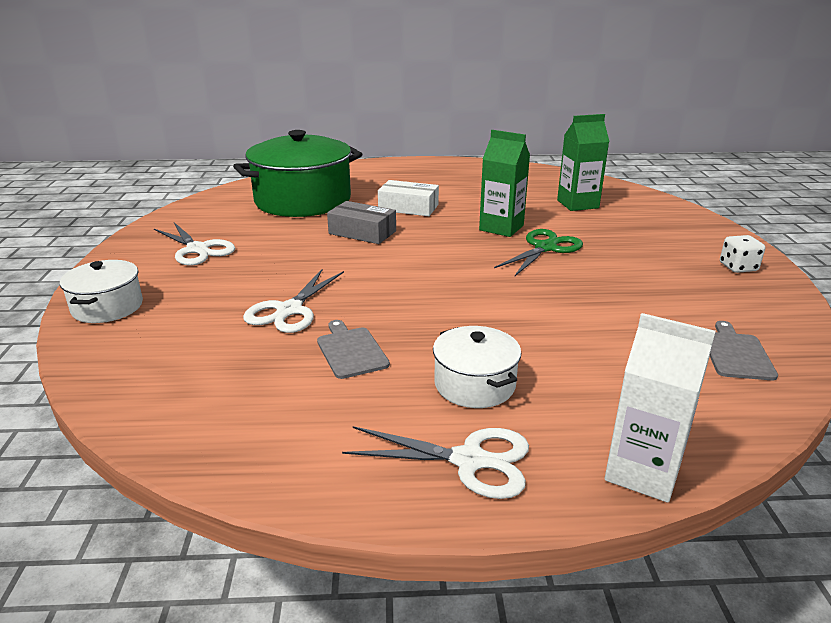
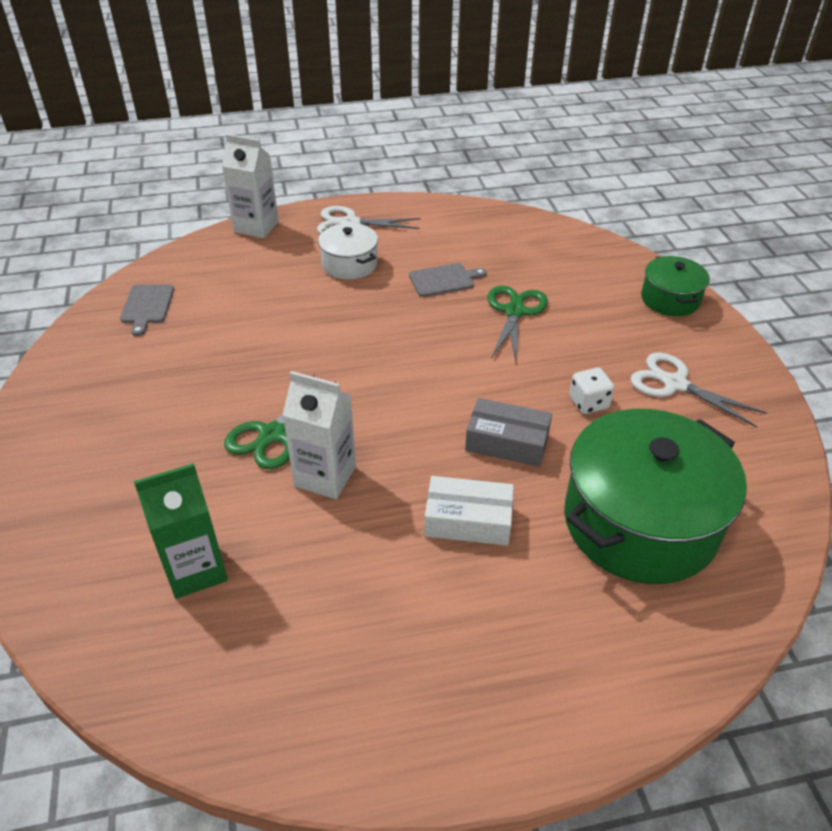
camera: 170 degrees right, 15 degrees up
(107, 307) = (670, 299): white pot -> green pot
(289, 310) = (514, 311): white scissors -> green scissors
(351, 351) = (444, 280): grey cutting board -> grey cutting board turned 75 degrees counterclockwise
(501, 228) = (325, 476): green carton -> white carton
(738, 267) = (56, 422): white dice -> white dice (588, 403)

